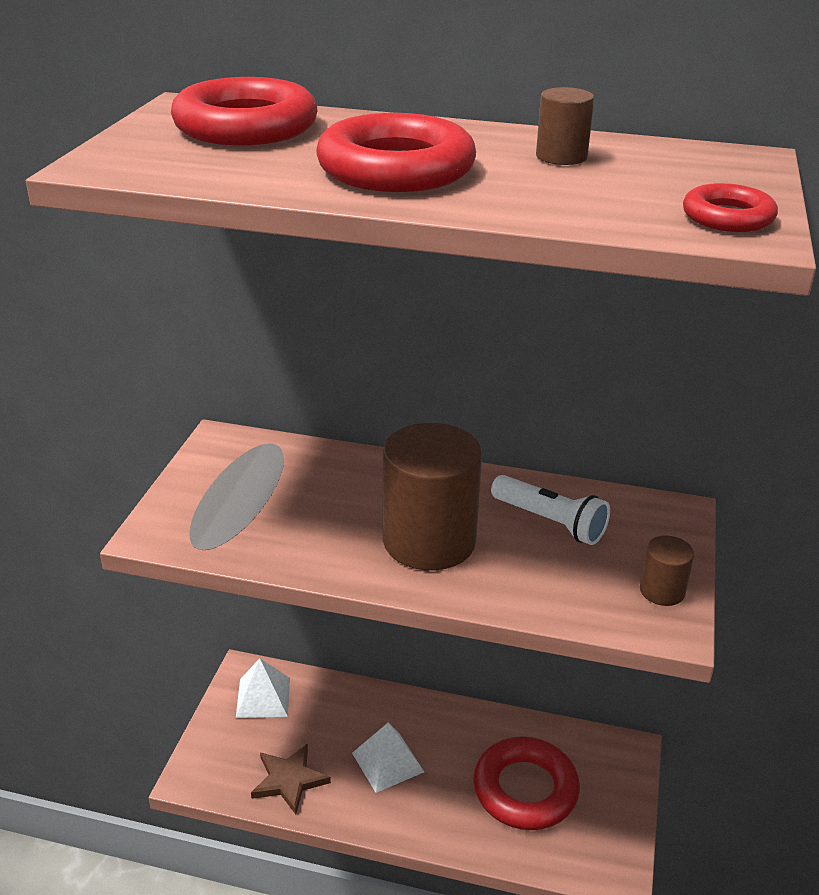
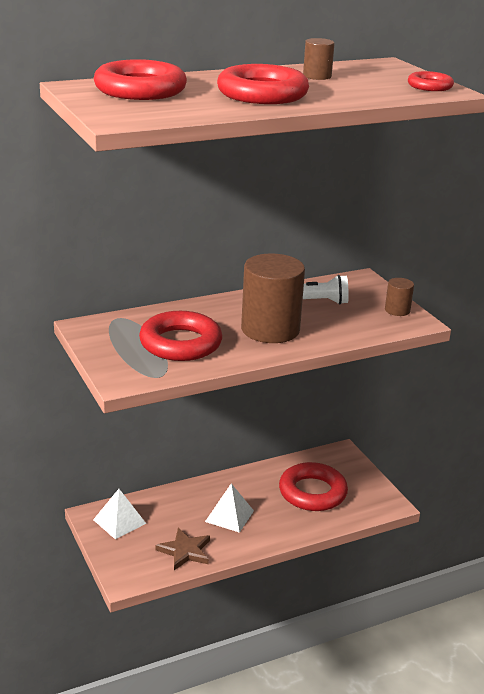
camera: 40 degrees left, 5 degrees down
(290, 511) = (180, 343): none -> red ring

